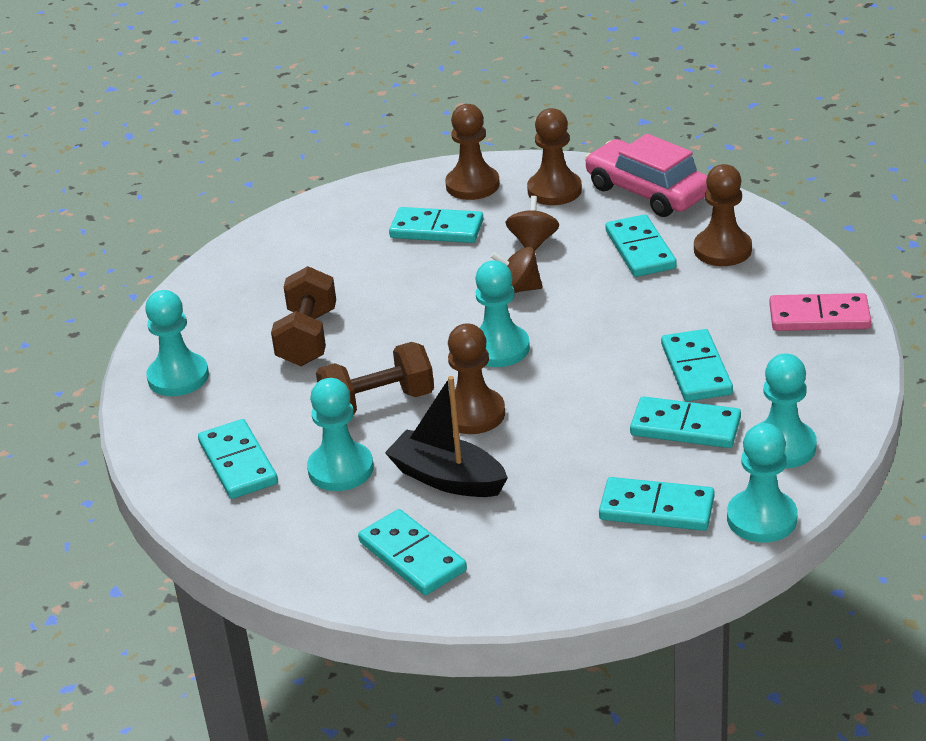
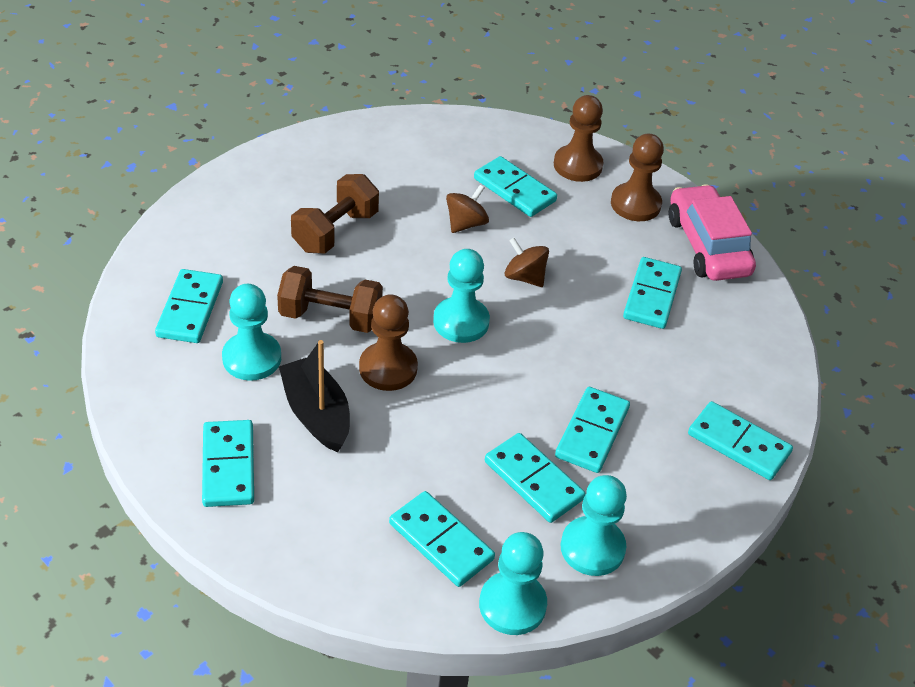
camera: 25 degrees right, 10 degrees up
(178, 377) = (219, 212): turquoise pawn -> none
(533, 242) = (575, 242): brown spinning top -> brown spinning top (466, 224)
(722, 250) = (718, 333): brown pawn -> none
(819, 317) = (738, 443): pink domino -> turquoise domino

